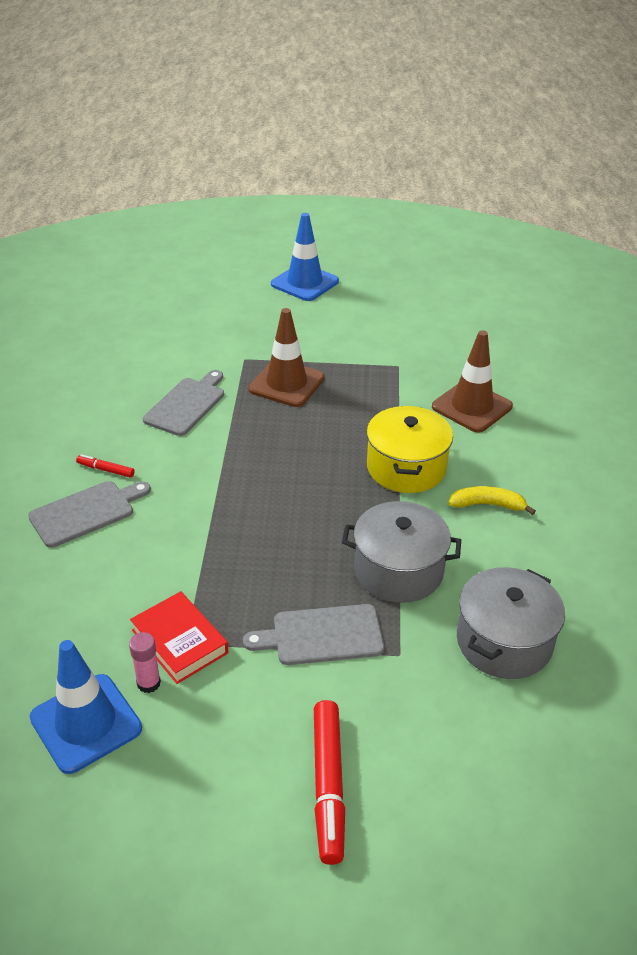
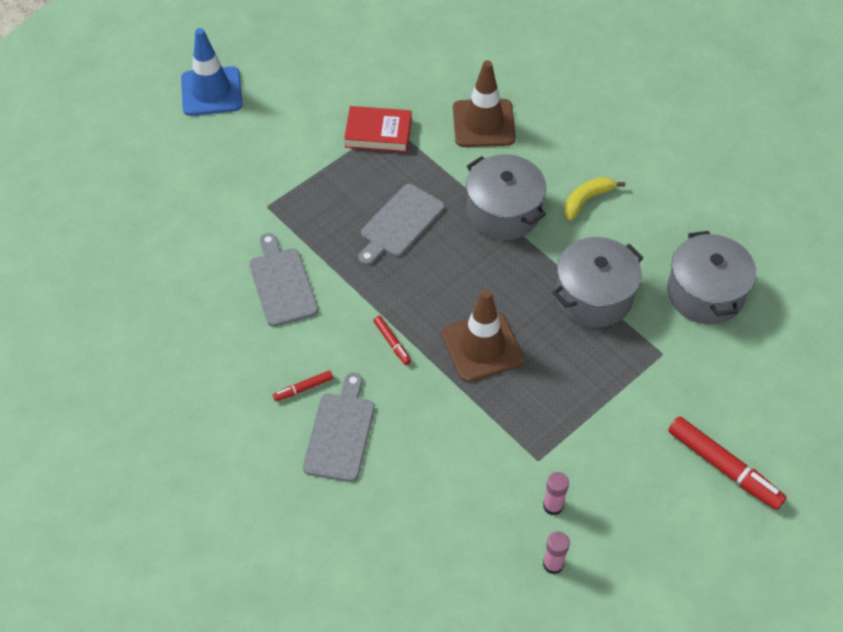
camera: 45 degrees left, 15 degrees up
(86, 723) = (553, 564): blue traffic cone -> pink glue stick
(179, 641) = (533, 463): red book -> red book (378, 133)
(202, 487) = (392, 342): none -> red marker
(286, 384) = (330, 204): brown traffic cone -> brown traffic cone (482, 347)
(322, 635) = (607, 381): grey cutting board -> grey cutting board (400, 223)
(406, 467) = (503, 212): yellow pot -> grey pot

